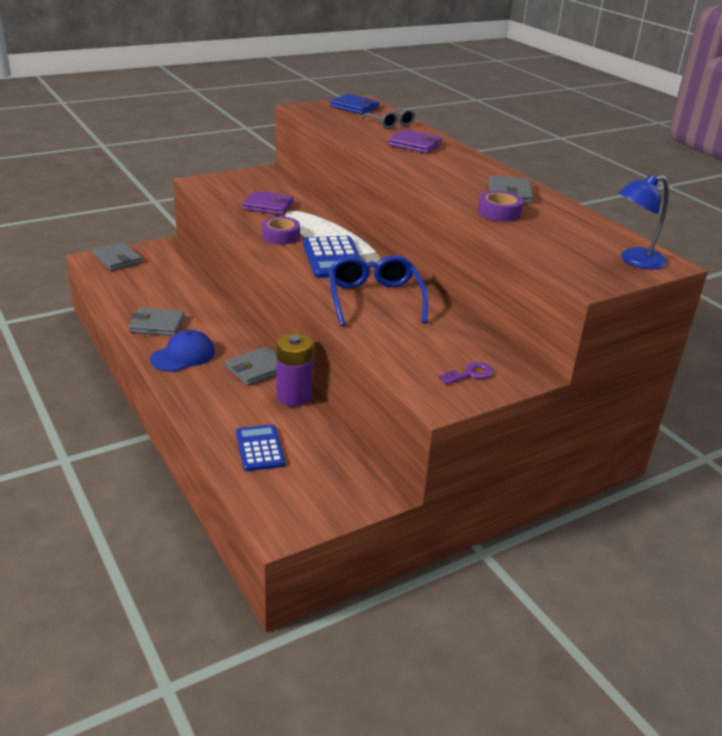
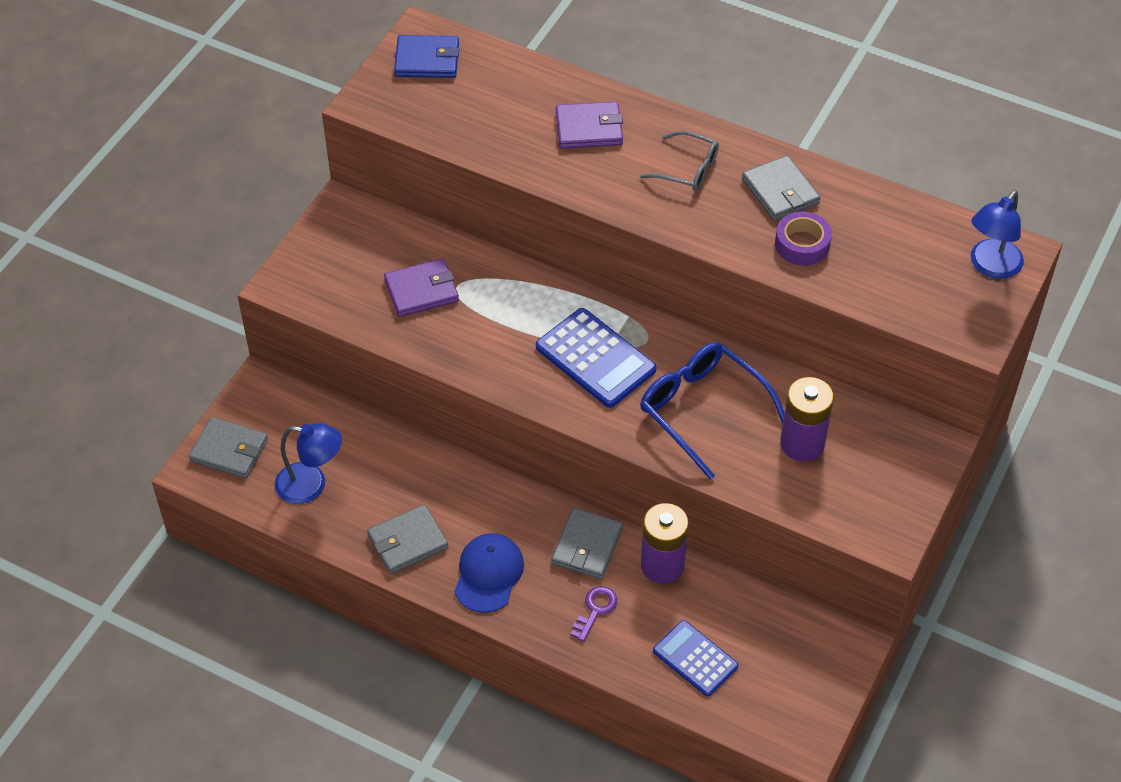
camera: 30 degrees left, 20 degrees up
(139, 285) = (311, 485): none -> blue lamp
(280, 236) = (497, 348): purple tape -> none
(390, 123) = (512, 84): grey glasses -> grey glasses (687, 169)
(426, 336) = (802, 443): none -> purple battery
(470, 374) = (886, 479): purple key -> purple key (595, 610)

